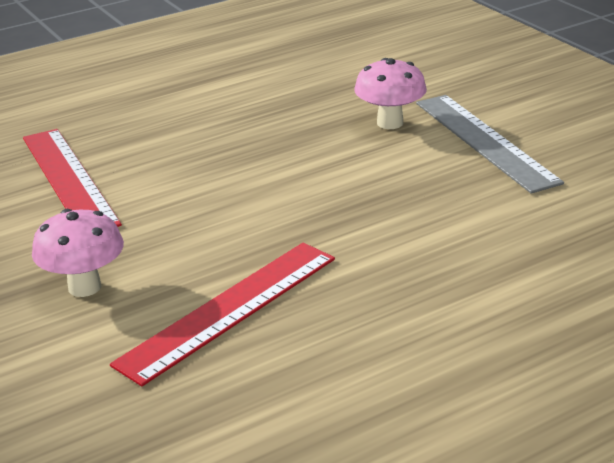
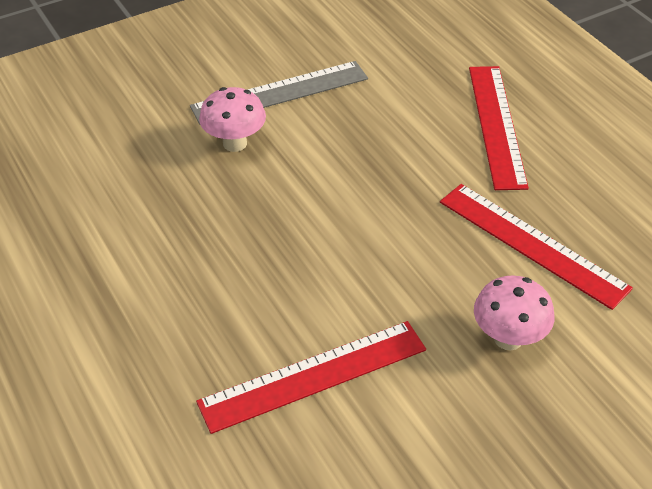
camera: 90 degrees left, 15 degrees up
(460, 289) = (496, 125): none -> red ruler

